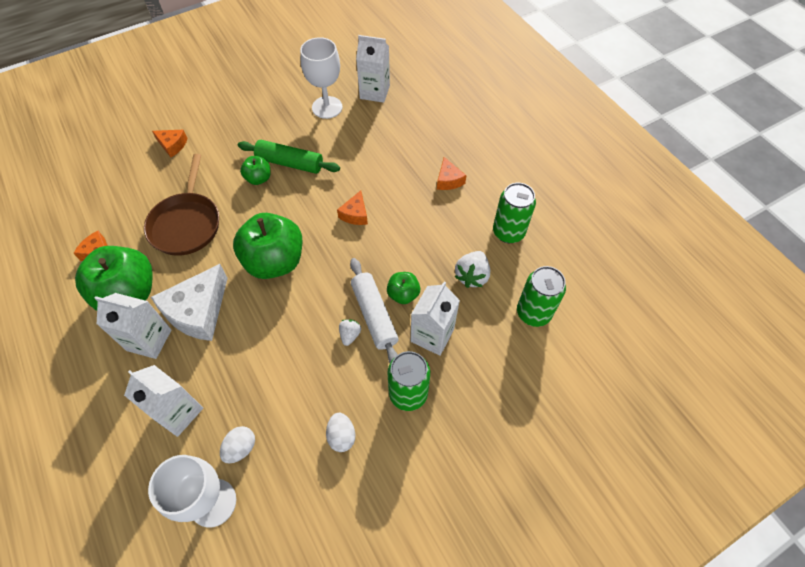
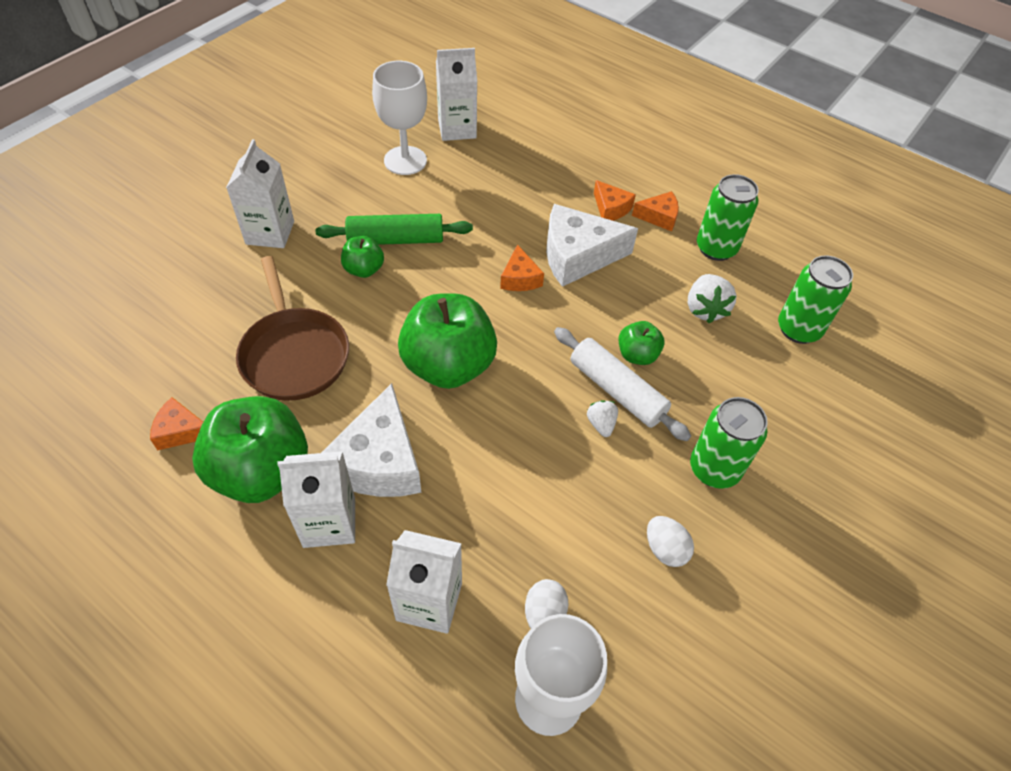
camera: 25 degrees left, 5 degrees down
(172, 145) = (212, 259): orange cheese -> orange cheese (659, 217)
(404, 209) = (577, 256): none -> white cheese
(432, 335) = (700, 391): white carton -> white carton (270, 233)

